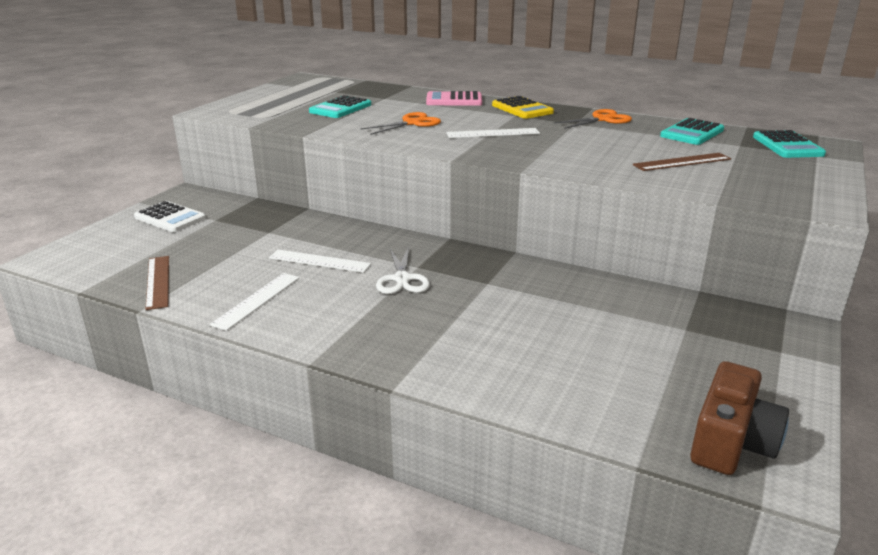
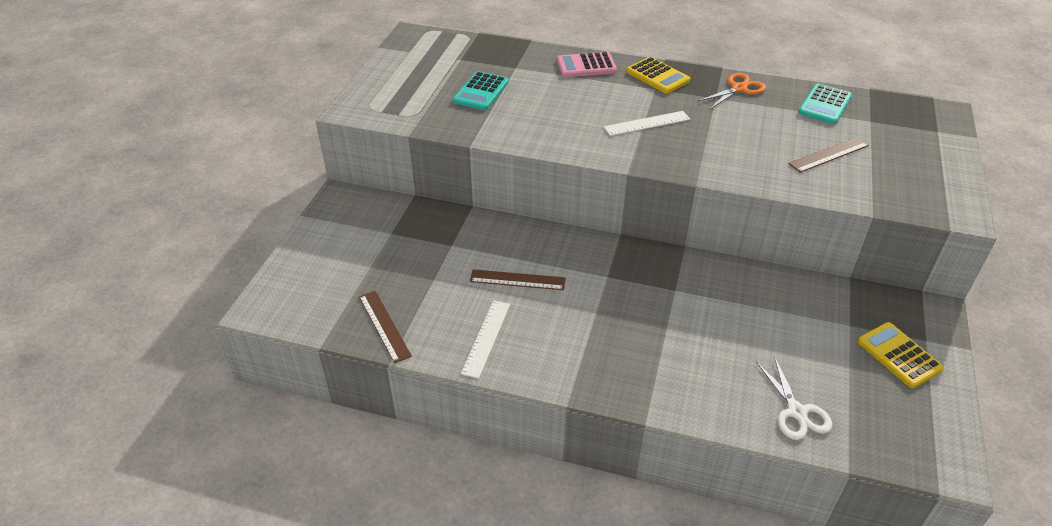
camera: 10 degrees left, 15 degrees up
(170, 218) = (345, 236): white calculator -> none
(319, 261) = (517, 280): white ruler -> brown ruler
(402, 279) = (600, 294): white scissors -> white scissors (796, 412)
(412, 123) = (563, 112): orange scissors -> none
(731, 442) = (908, 439): brown camera -> none
(741, 361) = (899, 355): none -> yellow calculator
(787, 146) = (911, 118): turquoise calculator -> none

